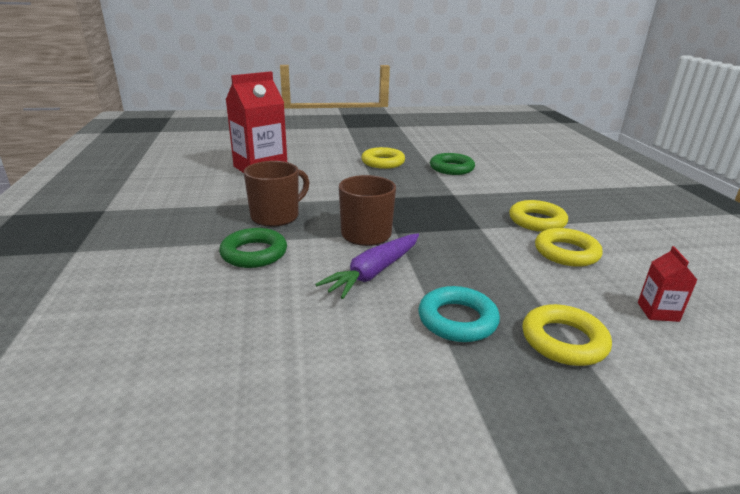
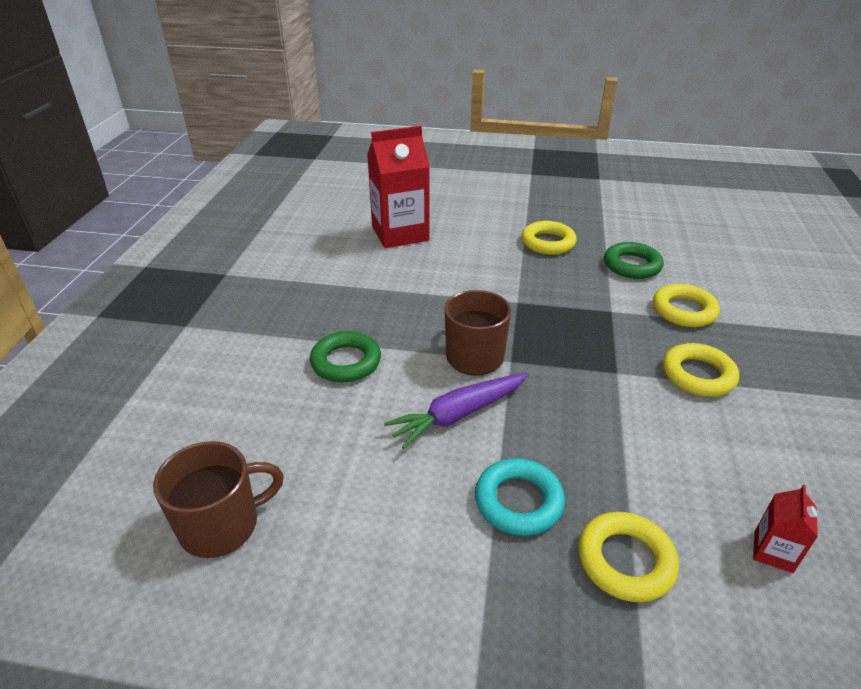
camera: 20 degrees right, 10 degrees up
(276, 216) = (389, 312): brown mug -> brown mug (222, 525)
(566, 252) = (707, 434): yellow ring -> yellow ring (684, 310)

